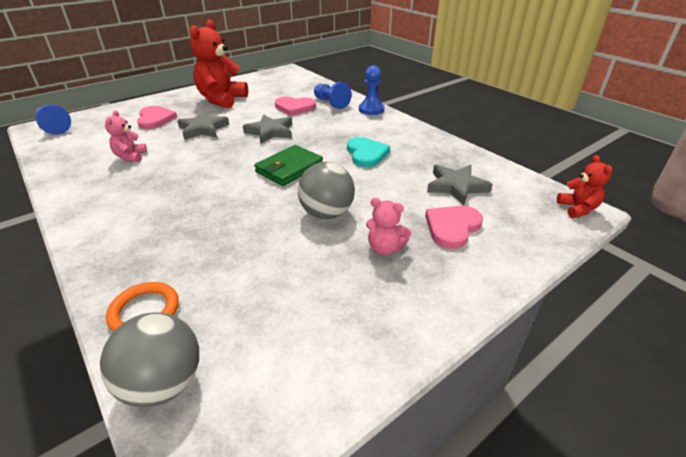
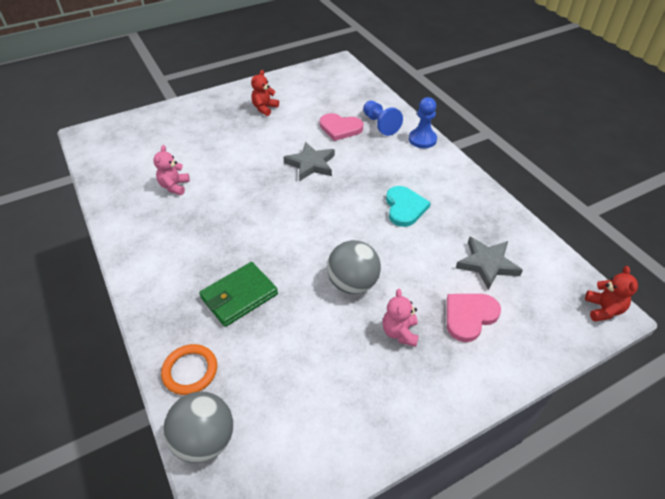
camera: 10 degrees right, 10 degrees up
(54, 128) = (101, 136): blue pawn -> none
(155, 119) = (197, 133): pink heart -> none
(203, 129) = (244, 153): grey star -> none
(222, 100) = (264, 108): red teddy bear -> red teddy bear, size x0.50
(289, 168) = (325, 219): green wallet -> green wallet (239, 296)
(385, 248) = (400, 332): pink teddy bear -> pink teddy bear turned 60 degrees clockwise

